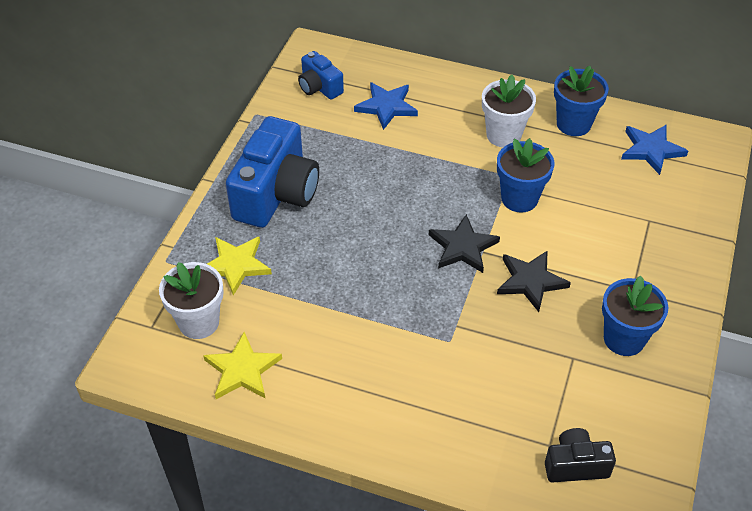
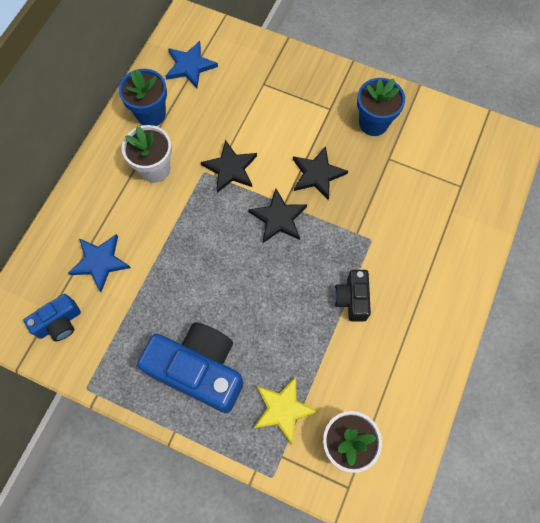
camera: 85 degrees left, 20 degrees up
(242, 370) = (396, 404): yellow star -> none
(519, 198) = (230, 168): blue flower pot -> black star
(575, 465) = (476, 173): black camera -> black camera (352, 299)

